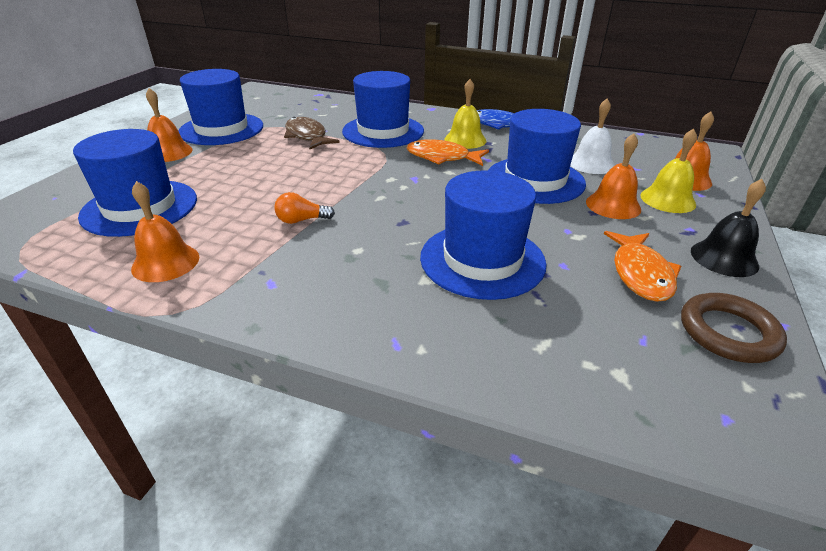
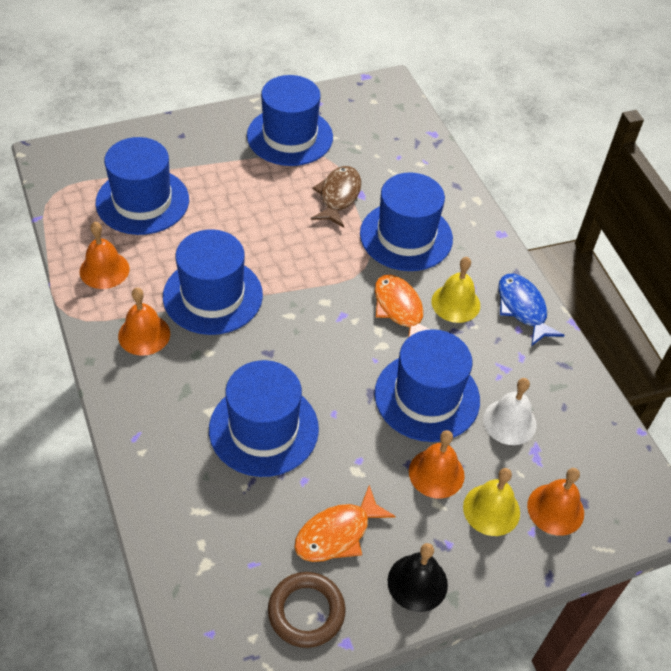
camera: 45 degrees right, 15 degrees up
(168, 152) = (221, 144): orange bell -> orange bell (144, 334)
(302, 220) = (213, 295): orange light bulb -> blue hat

